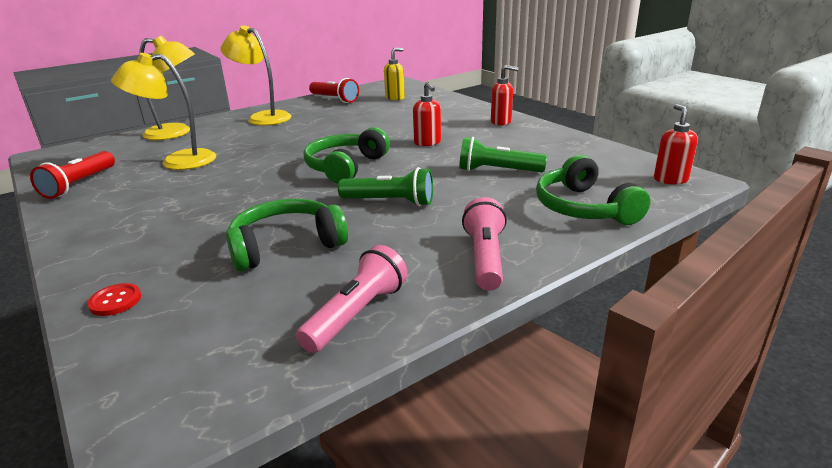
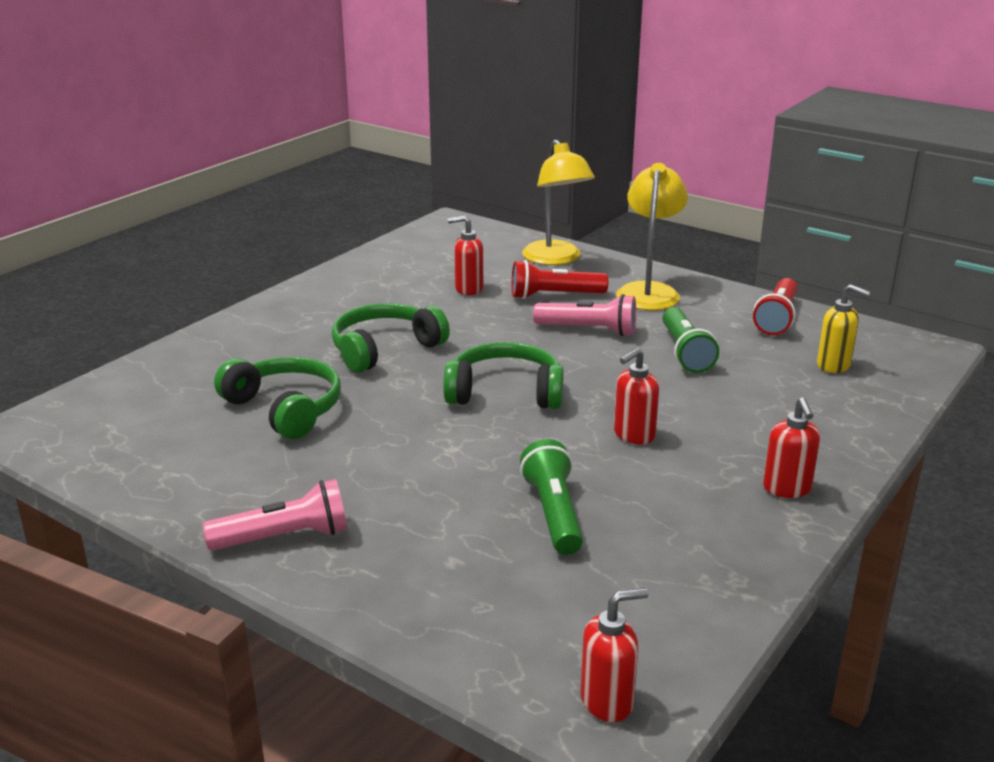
camera: 70 degrees right, 0 degrees up
(79, 184) = (386, 264): red flashlight -> red flashlight (554, 296)
(115, 301) = (175, 360): red button -> none
(177, 161) = (468, 289): yellow lamp -> red soap dispenser
(356, 314) = (164, 478): pink flashlight -> pink flashlight (588, 330)
(390, 202) = (411, 446): green flashlight -> green flashlight (685, 352)
(583, 208) = (450, 605): green headphones -> green headphones (385, 349)

